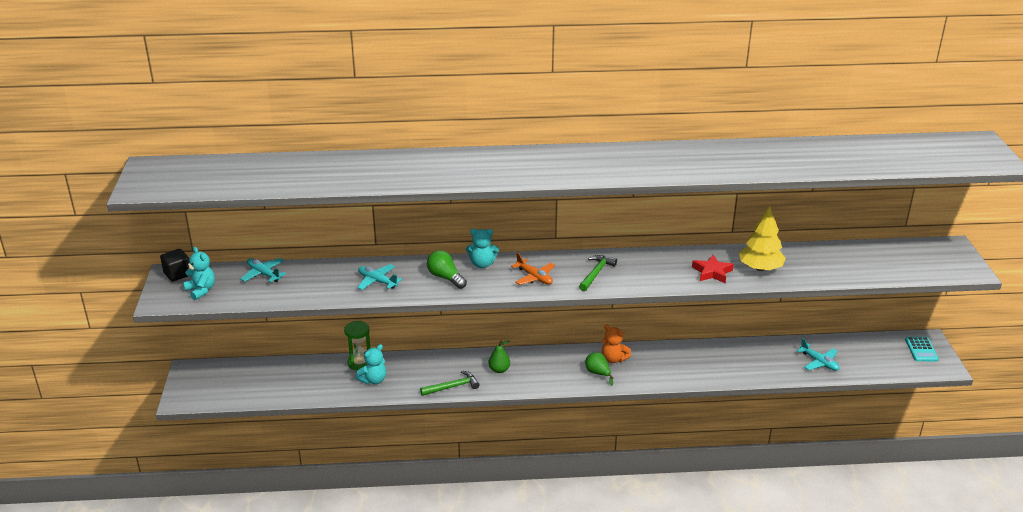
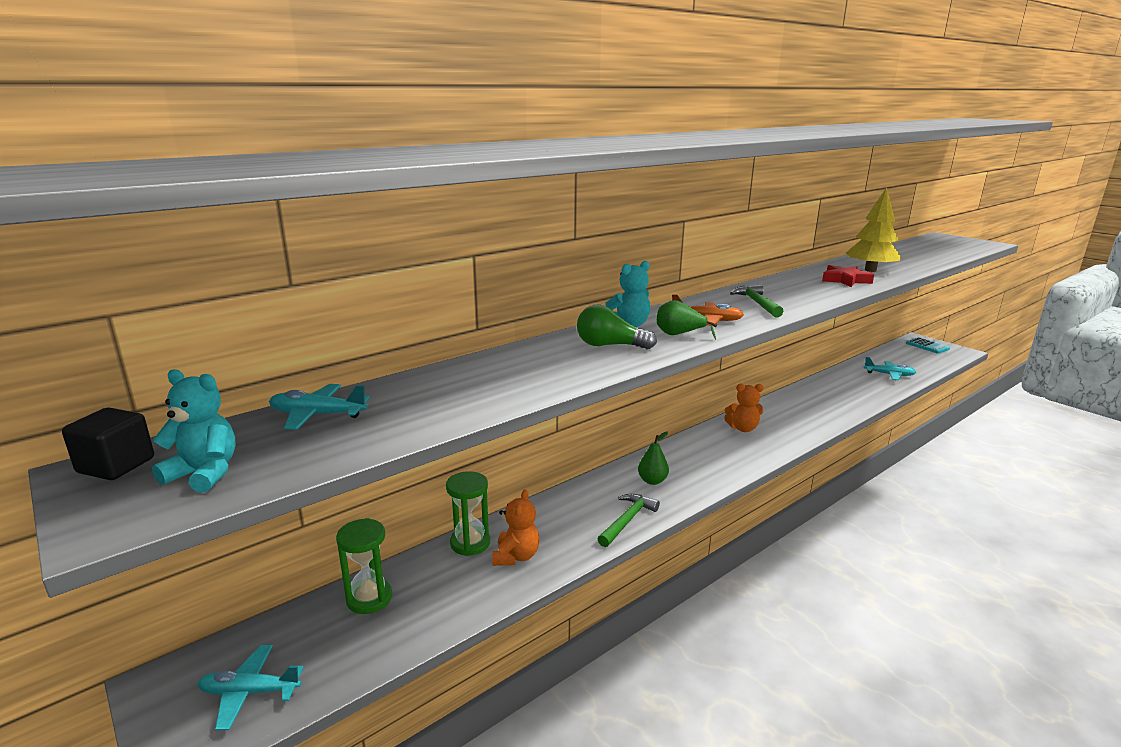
camera: 35 degrees left, 10 degrees down
(290, 370) = (369, 598): none -> green hourglass
(373, 380) = (516, 556): turquoise teddy bear -> orange teddy bear
(377, 281) = (526, 372): turquoise plane -> turquoise plane (249, 692)
(598, 373) = (751, 446): green pear -> green pear (679, 335)

